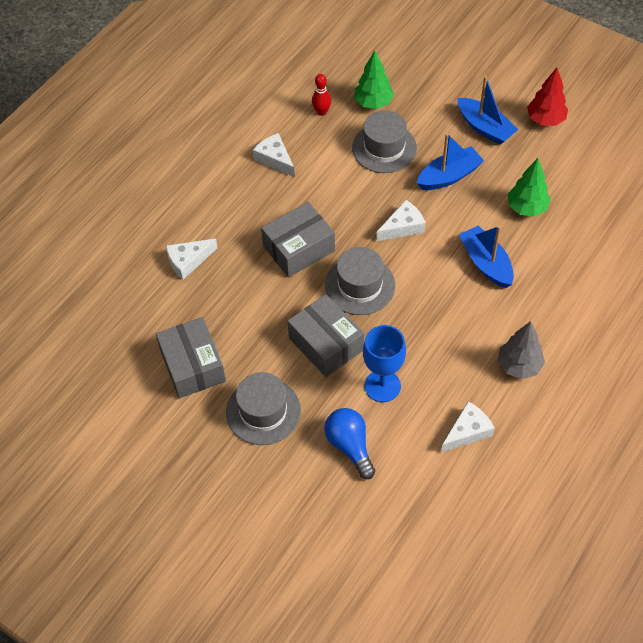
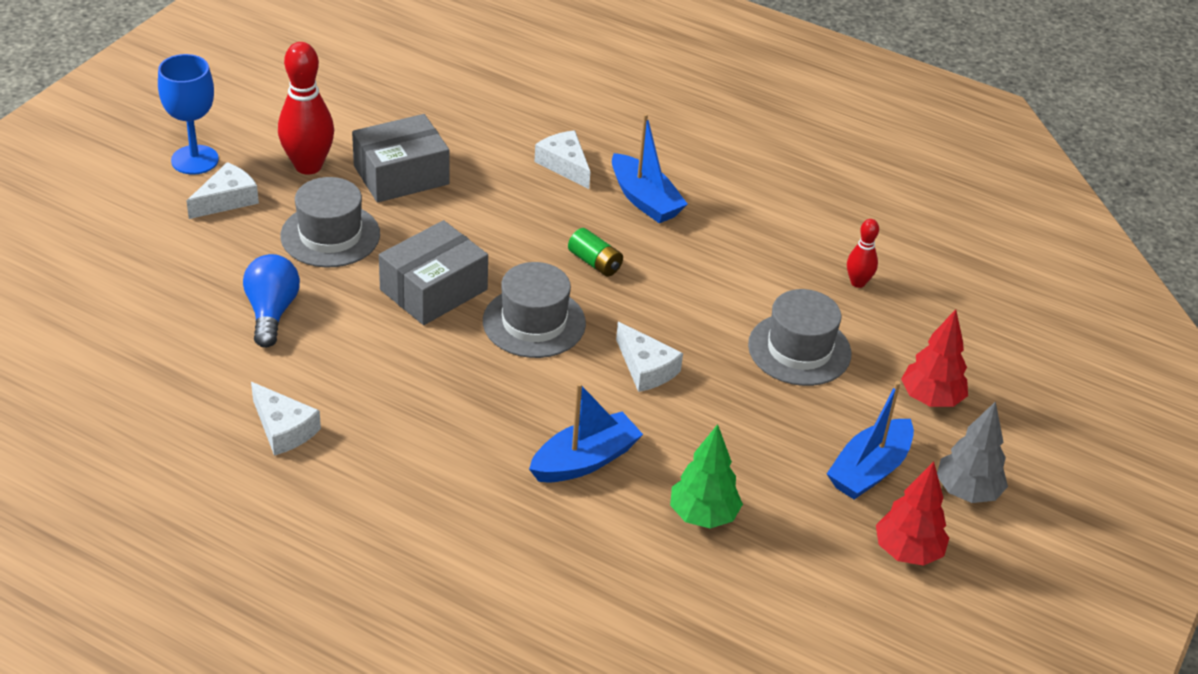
camera: 80 degrees right, 15 degrees down
(176, 430) = (308, 166): none -> red bowling pin
(275, 159) = (754, 237): white cheese -> white cheese (227, 200)
(299, 248) = (595, 262): grey box -> green battery
(350, 446) = (271, 312): blue light bulb -> blue light bulb turned 60 degrees counterclockwise
(373, 103) = (891, 338): green tree -> none
(382, 386) = (363, 343): blue goblet -> blue goblet (195, 160)
(426, 92) = (930, 399): none -> red tree
(449, 176) = (755, 422): blue boat -> blue boat (644, 200)
(519, 366) = (393, 490): grey tree -> grey tree (967, 492)

